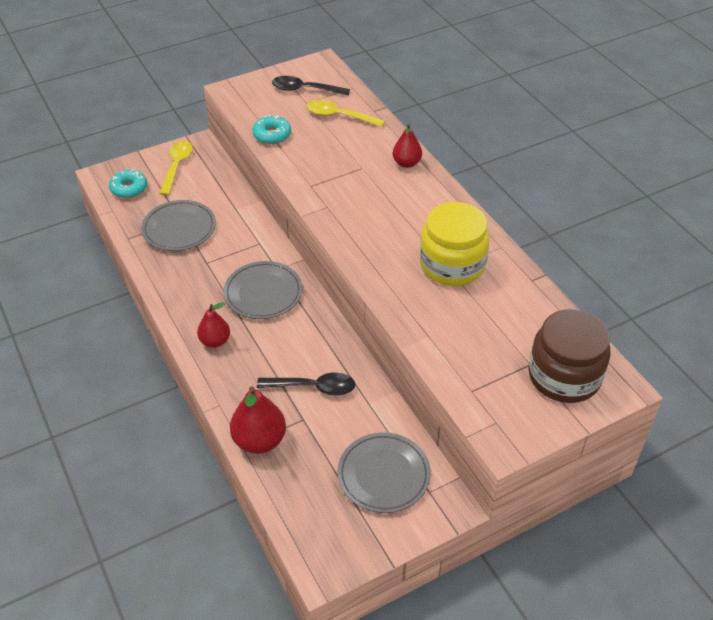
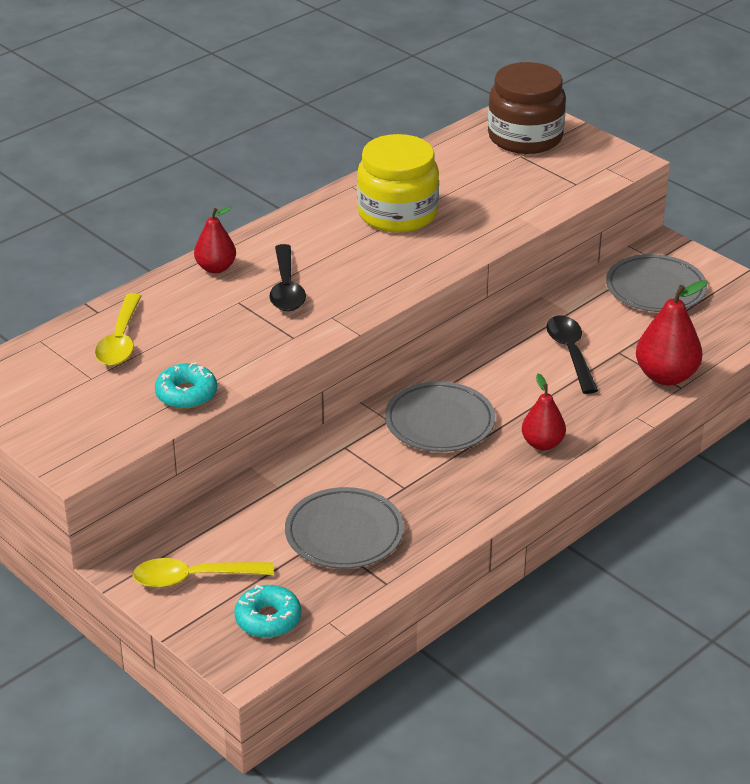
camera: 105 degrees left, 10 degrees down
(305, 90) = (55, 385): black spoon -> black spoon (286, 288)

